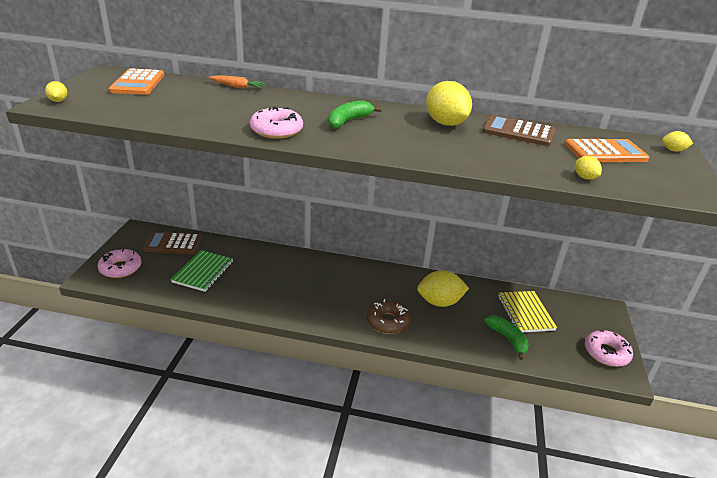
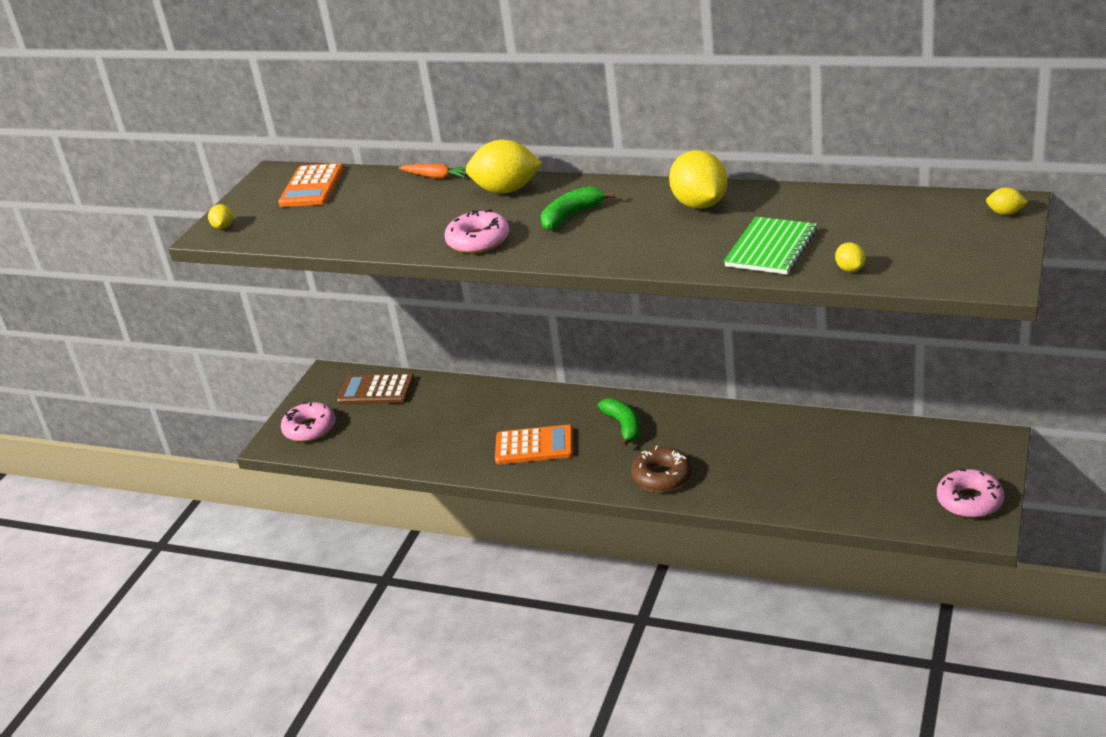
camera: 15 degrees right, 0 degrees up
(203, 272) = (416, 426): green notebook -> green notebook (771, 248)
(440, 302) = (741, 446): yellow lemon -> yellow lemon (506, 190)
(507, 339) = (828, 490): green banana -> green banana (624, 427)
(518, 132) = (795, 207): brown calculator -> none
(525, 313) = (865, 453): yellow notebook -> none
(605, 152) = (902, 227): orange calculator -> orange calculator (534, 446)

